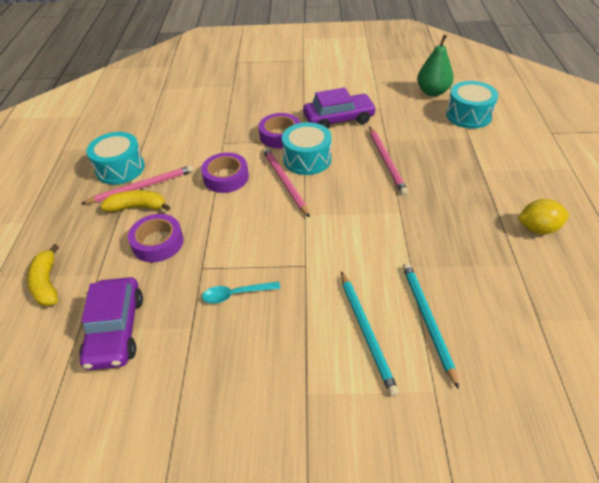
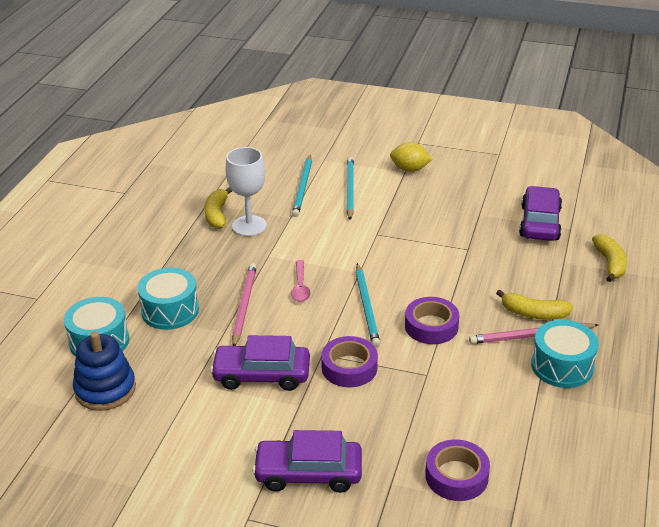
camera: 165 degrees left, 10 degrees down
(158, 243) = (509, 276): purple tape -> purple tape (456, 476)
(235, 294) = (441, 226): turquoise spoon -> none
(281, 80) = (308, 473): none -> purple car
(284, 182) = (366, 307): pink pencil -> turquoise pencil
(307, 159) = (330, 328): turquoise drum -> turquoise drum (170, 310)
(350, 187) = (300, 287): none -> pink spoon
(432, 92) = (105, 389): green pear -> blue stacking toy
(445, 243) = (249, 226): none -> white goblet
(491, 250) = (217, 215): none -> yellow banana
(537, 229) = (163, 221): yellow lemon -> yellow lemon (409, 169)

